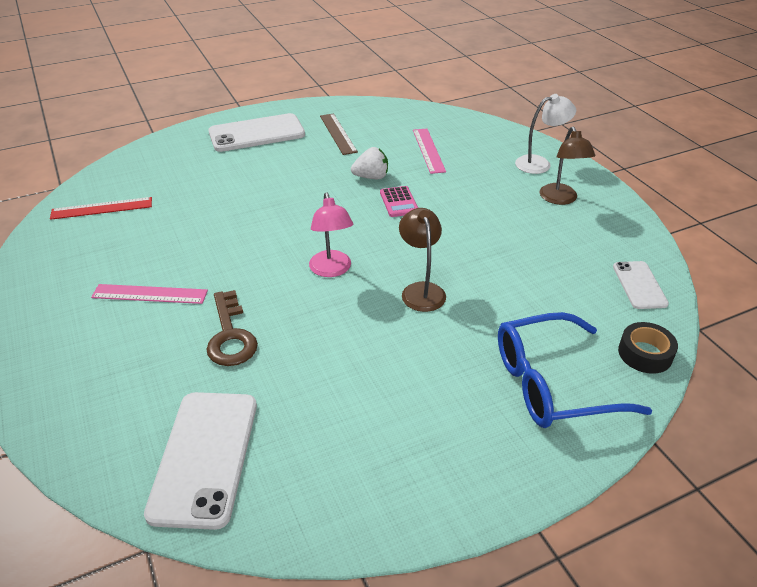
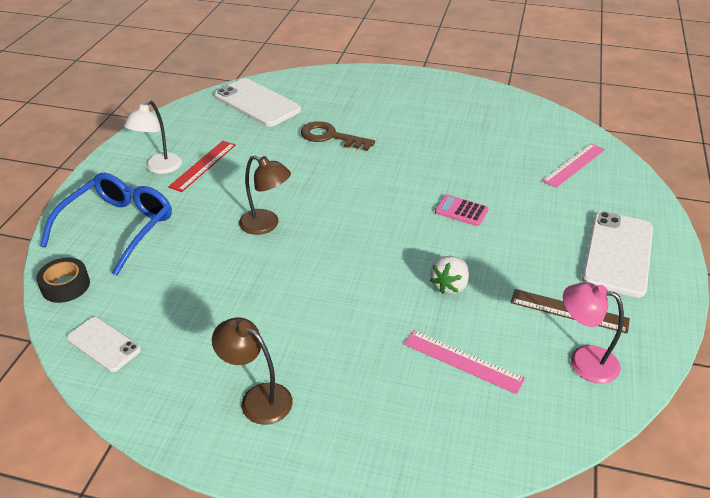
camera: 130 degrees right, 0 degrees up
(102, 208) = (542, 134): red ruler -> red ruler (203, 165)
(150, 294) = (408, 124): pink ruler -> pink ruler (574, 165)
(332, 270) = (341, 198): pink lamp -> pink lamp (583, 360)
(399, 202) = (387, 278): pink calculator -> pink calculator (461, 211)
(540, 163) = (335, 442): white lamp -> white lamp (159, 168)

